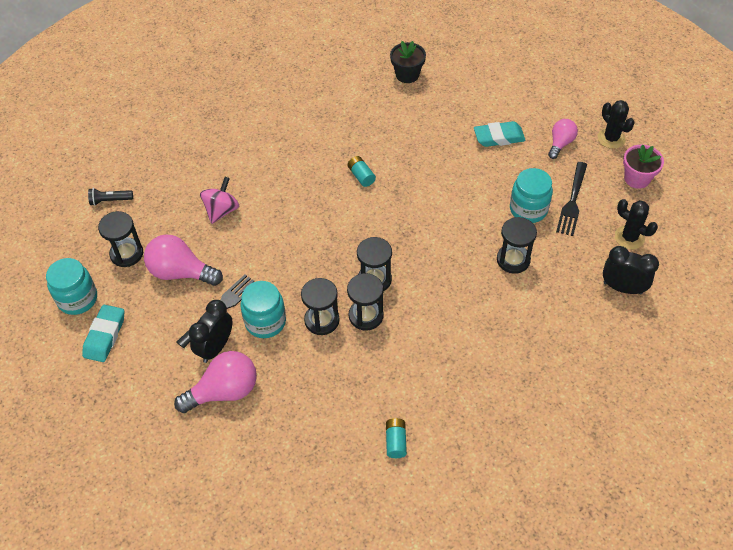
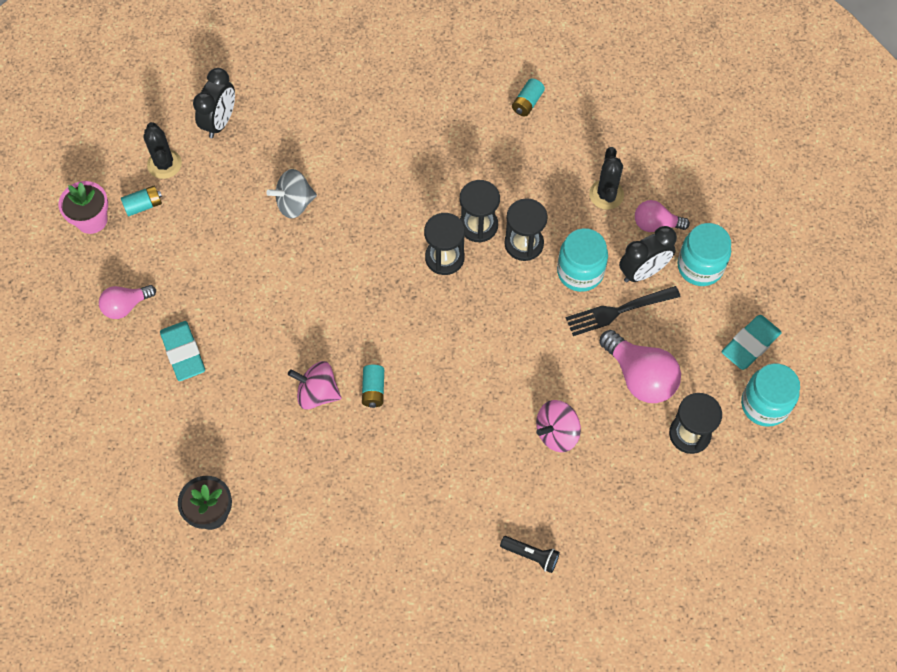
camera: 150 degrees left, 10 degrees up
(110, 200) = (681, 523): black flashlight -> black flashlight (531, 555)
(224, 391) = (655, 224): pink light bulb -> pink light bulb, size x0.61
(396, 157) = (317, 393): none -> pink spinning top
(499, 137) = (183, 353): turquoise eraser -> turquoise eraser turned 45 degrees clockwise
(513, 260) = (294, 203): black hourglass -> grey spinning top
(528, 209) = (232, 248): turquoise jar -> turquoise jar (700, 267)
(572, 201) = (180, 232): black fork -> none
(611, 138) = (68, 281): black cactus -> black cactus (606, 194)
(613, 204) = (143, 205): none -> turquoise battery
(622, 288) = (220, 122): black clock -> black clock turned 120 degrees counterclockwise

